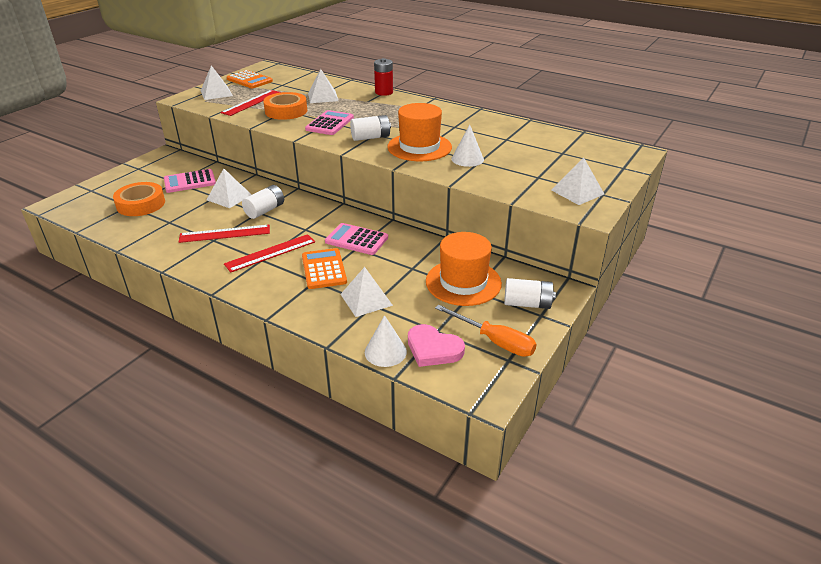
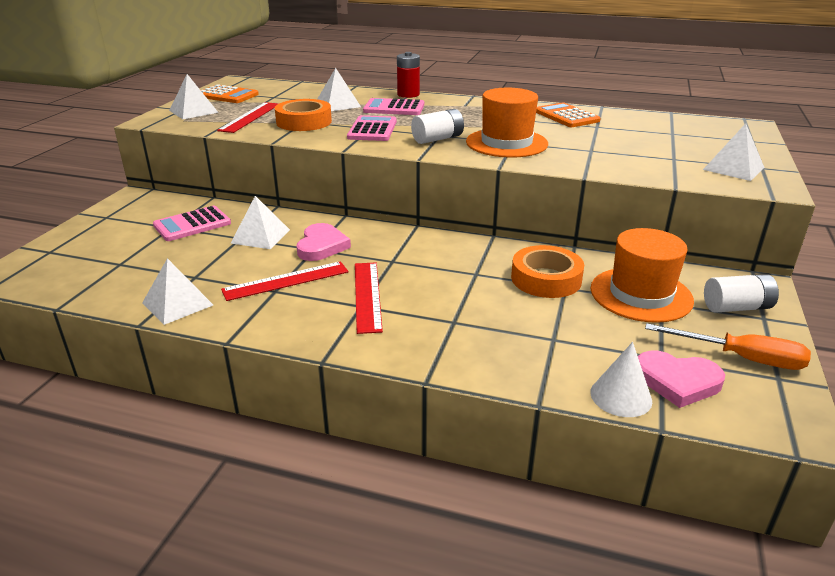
camera: 15 degrees left, 5 degrees down
(141, 204) = (137, 260): orange tape -> orange tape (546, 279)
(265, 210) = (321, 246): white battery -> pink heart
(270, 253) = (367, 296): red ruler -> red ruler turned 45 degrees counterclockwise
(324, 269) = (454, 305): orange calculator -> orange calculator (566, 116)
(356, 240) = (468, 264): pink calculator -> pink calculator (394, 108)
(366, 299) = (540, 334): white pyramid -> white pyramid (177, 303)
(467, 159) = (575, 149): white cone -> none

